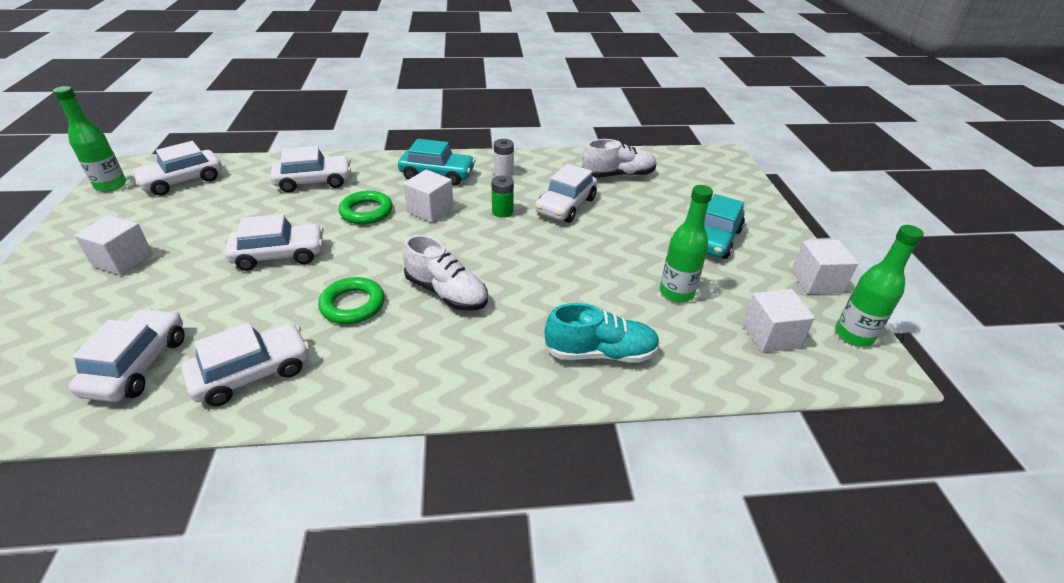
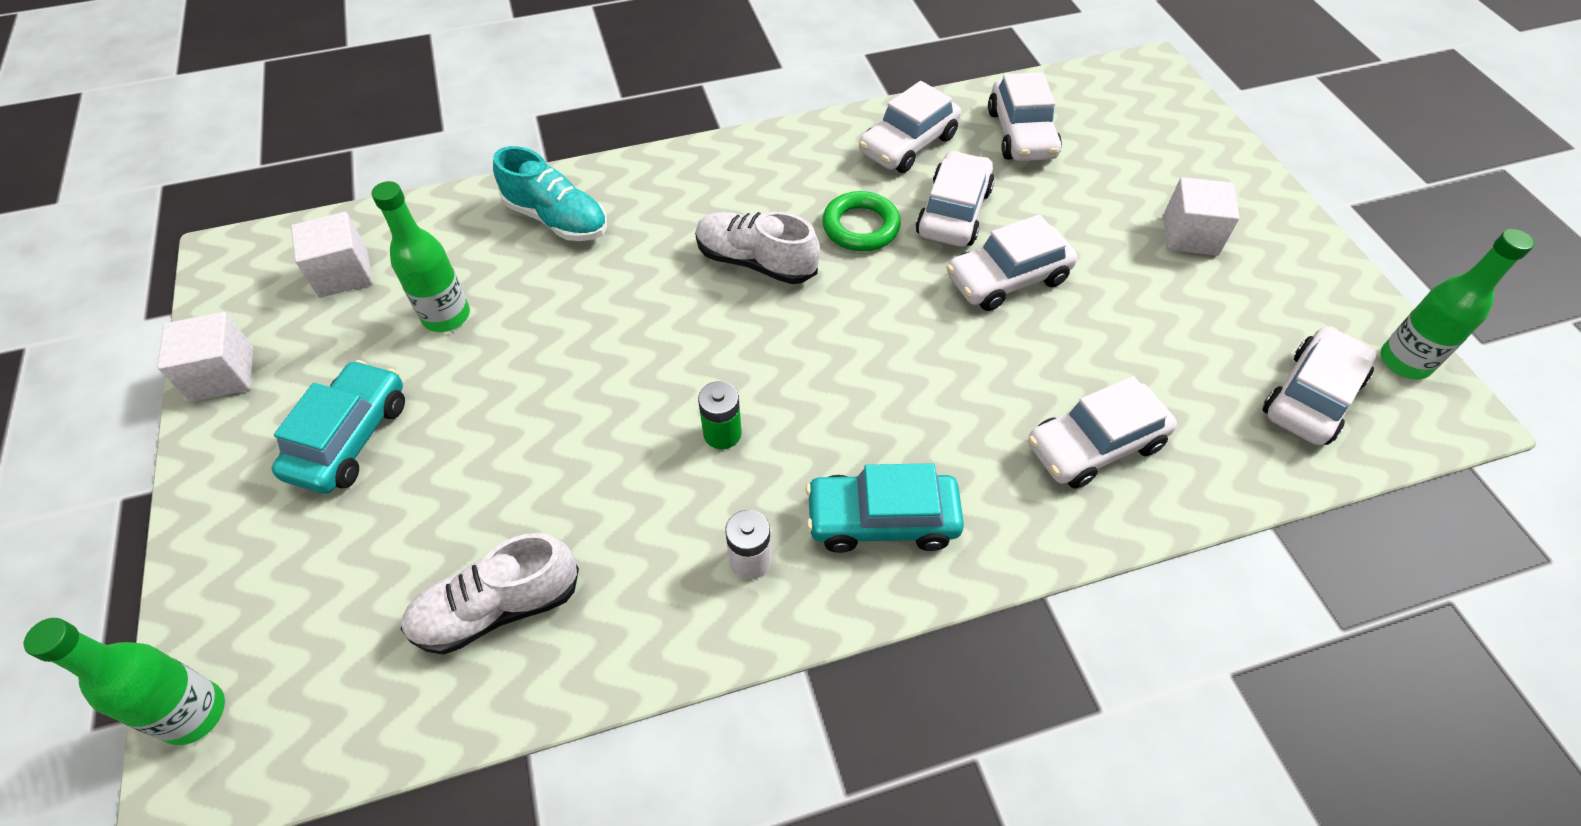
camera: 170 degrees right, 15 degrees up
(366, 212) = (949, 386): green ring -> none
(430, 210) = (847, 412): white cube -> none
(566, 206) = (609, 474): white car -> white car (953, 212)
(600, 353) = (557, 219): turquoise shoe -> turquoise shoe turned 135 degrees counterclockwise
(853, 335) = (231, 292): green bottle -> green bottle (194, 714)

